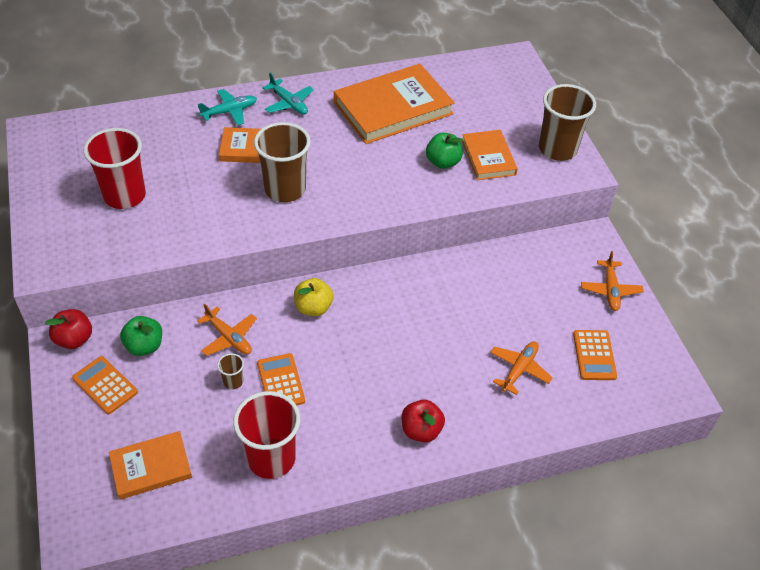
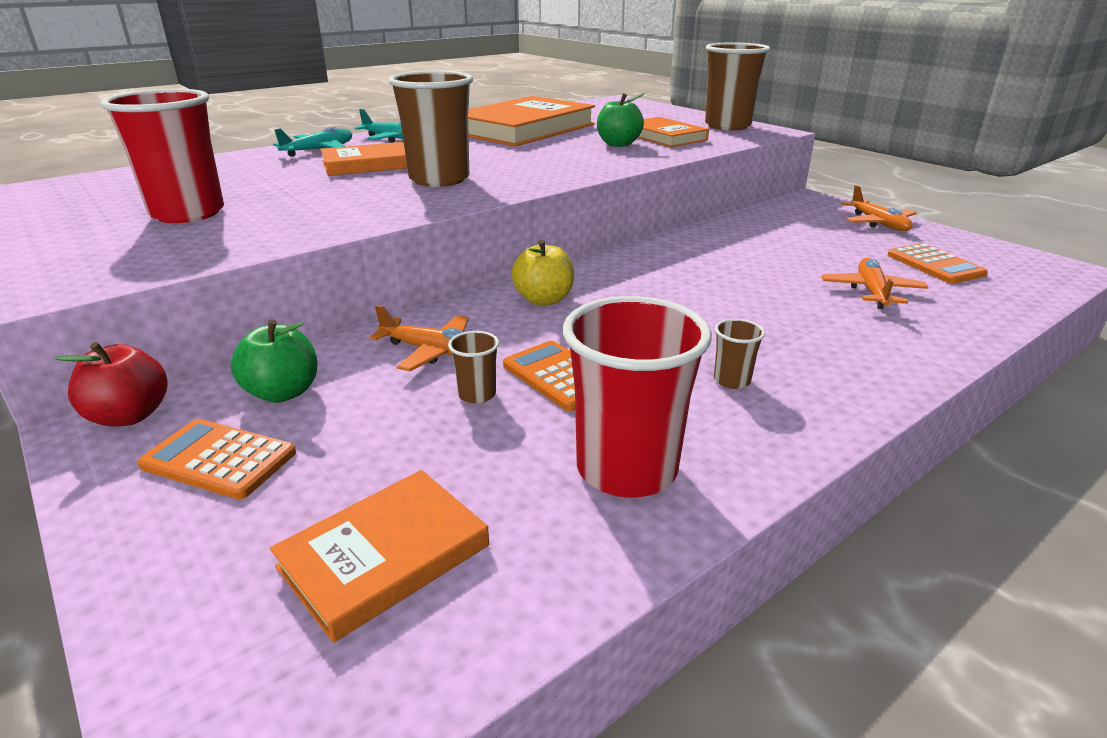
camera: 20 degrees left, 20 degrees down
(365, 418) = (731, 380): none -> brown cup
(421, 430) = (826, 372): red apple -> none

